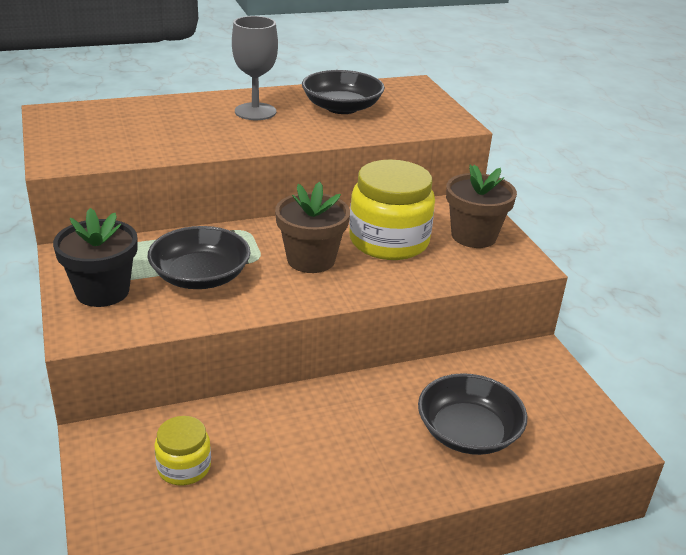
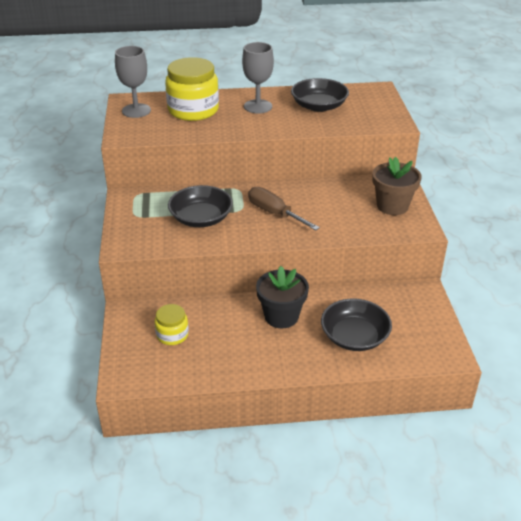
camera: 15 degrees right, 5 degrees up
(71, 125) = (136, 111): none -> grey goblet
(102, 291) = (139, 223): black flower pot -> black flower pot (281, 316)
(311, 259) = (274, 213): brown flower pot -> brown screwdriver
(389, 241) = (331, 205): yellow jar -> yellow jar (193, 110)

